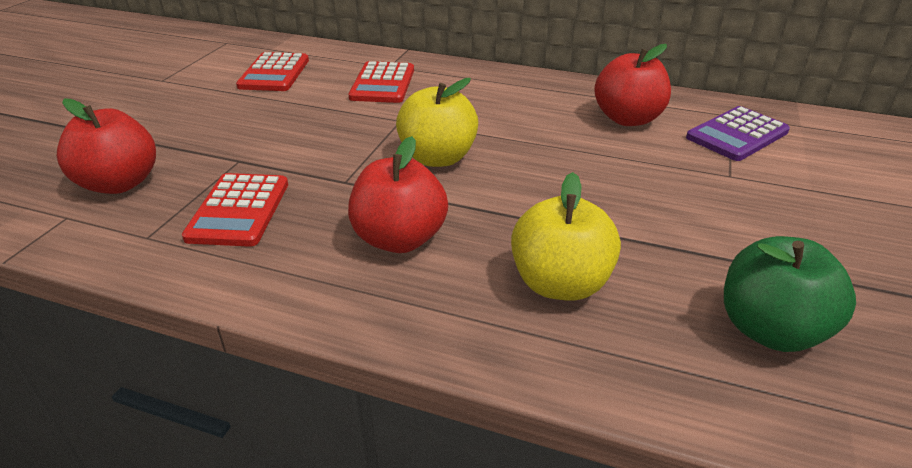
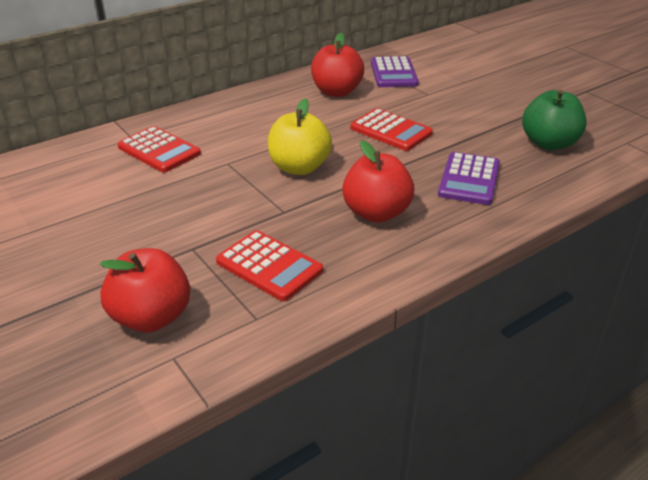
camera: 55 degrees left, 0 degrees up
(274, 73) = (56, 191): red calculator -> red calculator (390, 131)
(560, 284) = (469, 179): yellow apple -> purple calculator

